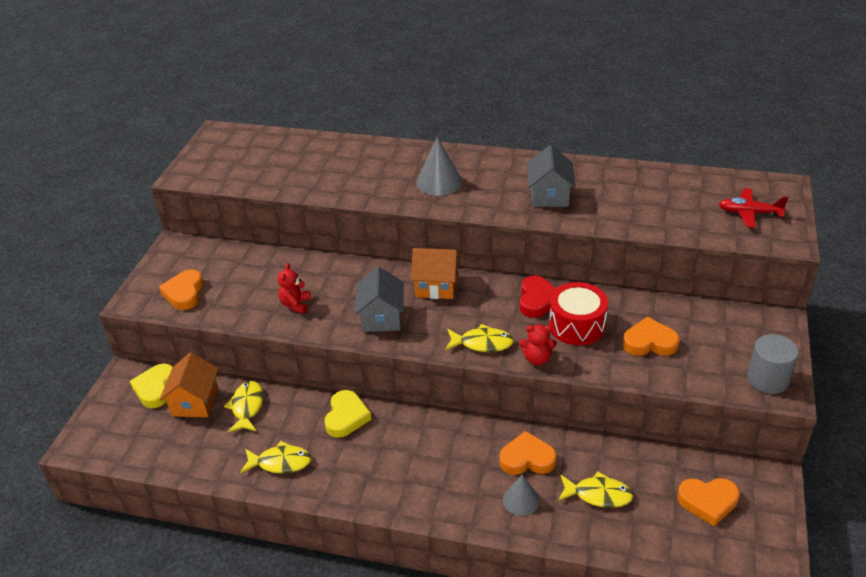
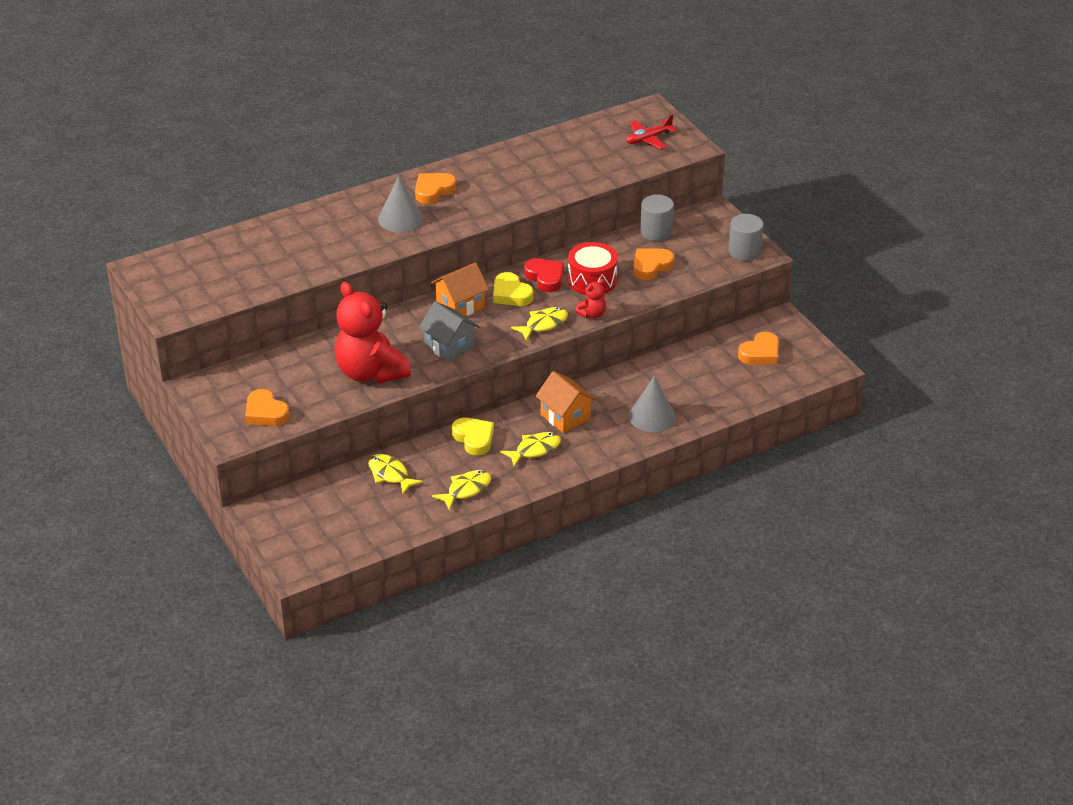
camera: 45 degrees left, 0 degrees up
(155, 389) = (297, 505): yellow heart -> yellow heart (511, 294)
(195, 402) = (344, 495): orange house -> orange house (565, 416)
(296, 304) = (370, 372): red teddy bear -> red teddy bear, size x2.35
(521, 500) = (652, 416): grey cone -> grey cone, size x1.53
(527, 459) = (628, 392): orange heart -> orange heart (433, 191)
(549, 196) = (498, 190): grey house -> none
(598, 495) = (694, 386): yellow fish -> yellow fish (535, 450)
(693, 311) = (656, 232): none -> grey cylinder

